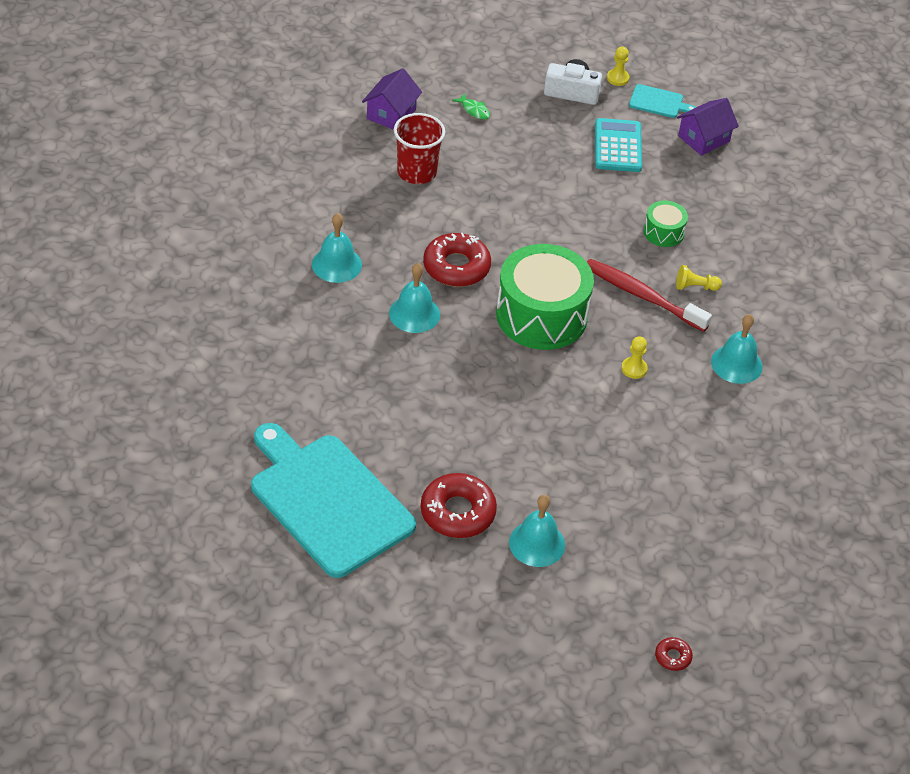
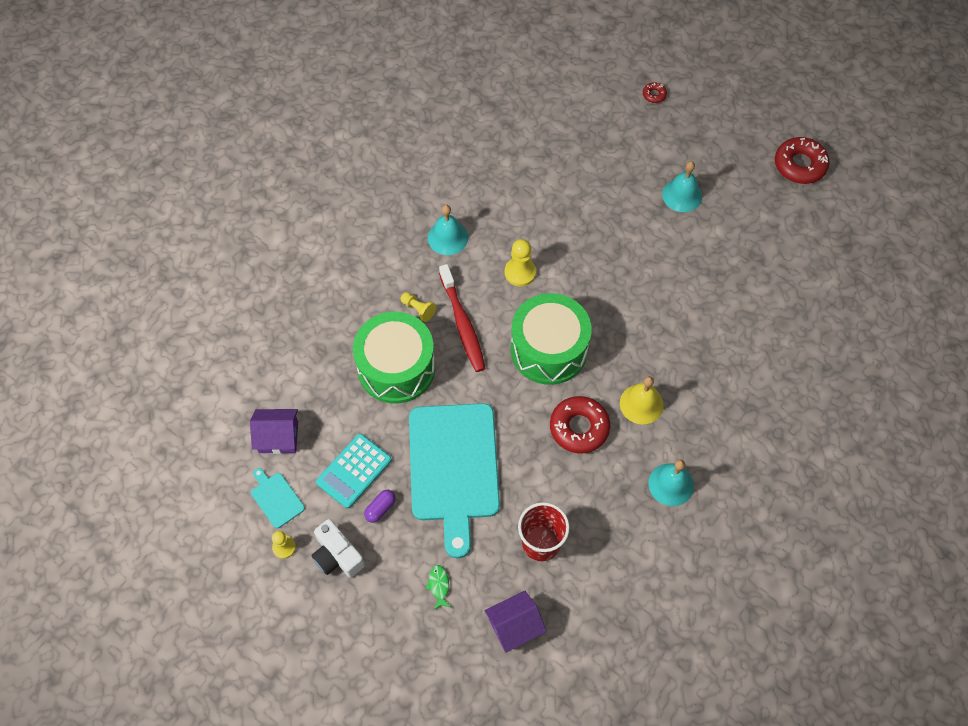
camera: 140 degrees left, 15 degrees up
(327, 501) = (798, 293): turquoise cutting board -> turquoise cutting board (454, 467)
(414, 314) = (641, 404): turquoise bell -> yellow bell
(457, 512) = (717, 240): red donut -> red donut (799, 165)
(570, 133) = (380, 508): none -> purple capsule
(634, 369) = (520, 272): yellow pawn -> yellow pawn, size x1.54
(663, 232) = (396, 368): green drum -> green drum, size x2.15

